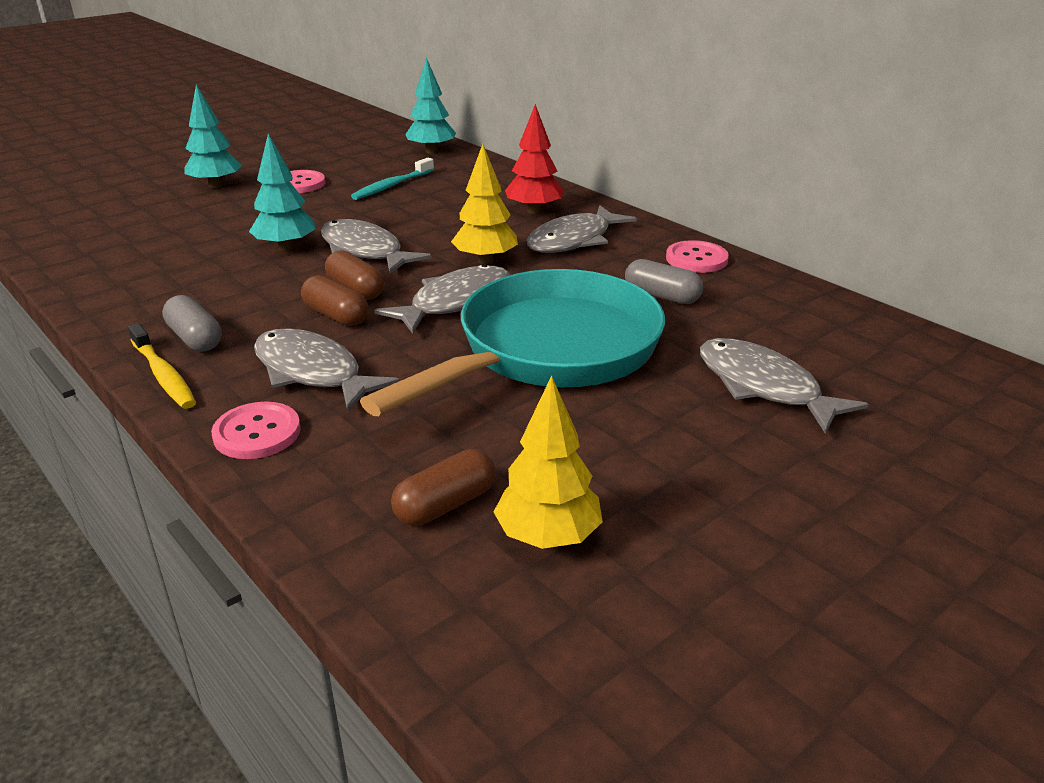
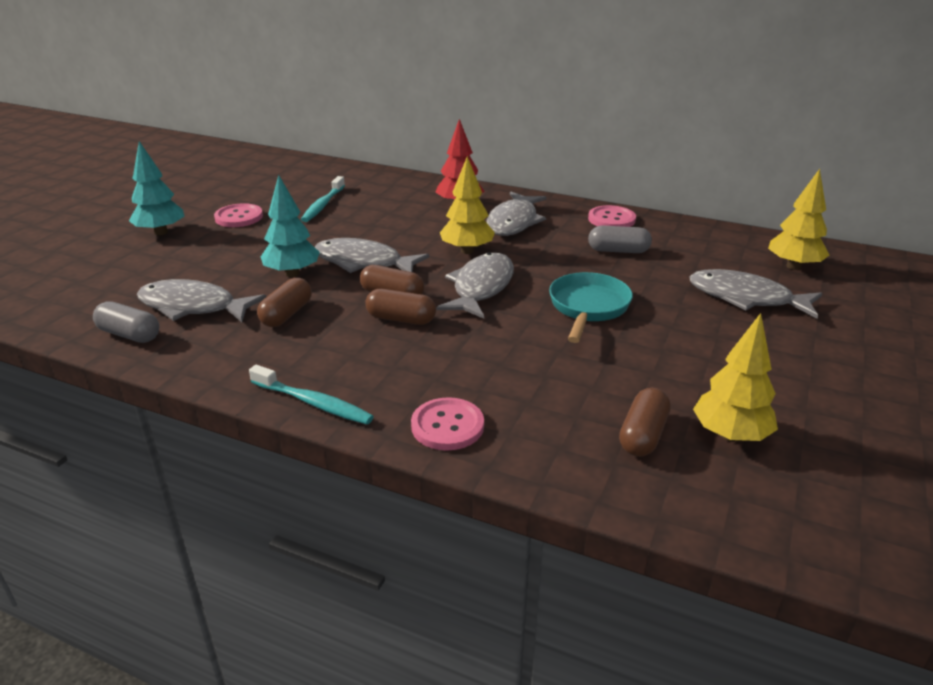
camera: 25 degrees left, 0 degrees up
(163, 375) = (313, 403): yellow toothbrush -> turquoise toothbrush
(195, 338) = (304, 366): grey capsule -> grey capsule (129, 334)
(236, 285) = (287, 314): none -> brown capsule
(312, 372) = (435, 368): grey fish -> grey fish (193, 307)
(431, 151) = (322, 170): turquoise tree -> none
(549, 351) = (588, 308): turquoise pan -> turquoise pan, size x0.52
(880, 364) = (793, 266): none -> yellow tree

